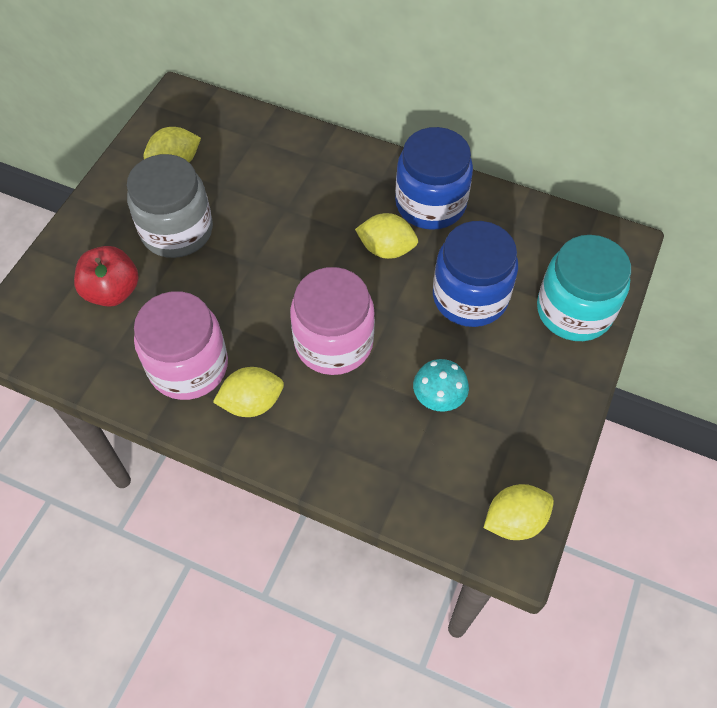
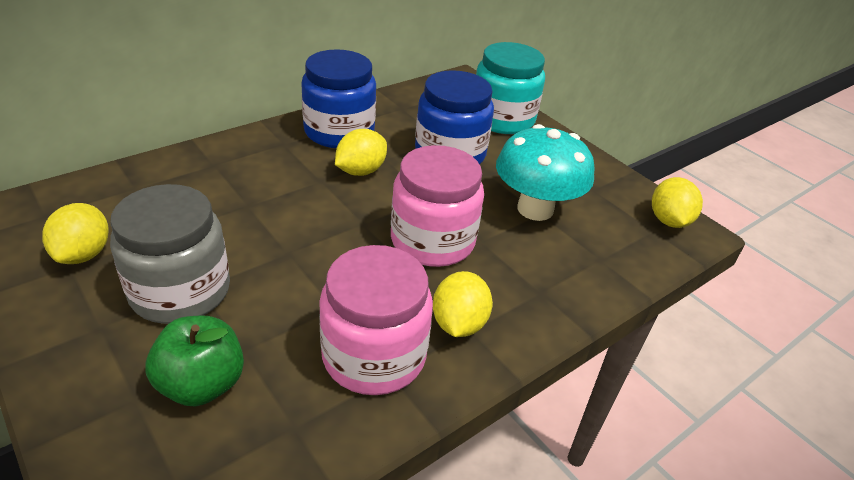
camera: 65 degrees left, 20 degrees down
(113, 291) = (202, 384): red apple -> green apple
(438, 398) = (535, 209): turquoise mushroom -> turquoise mushroom, size x1.80

